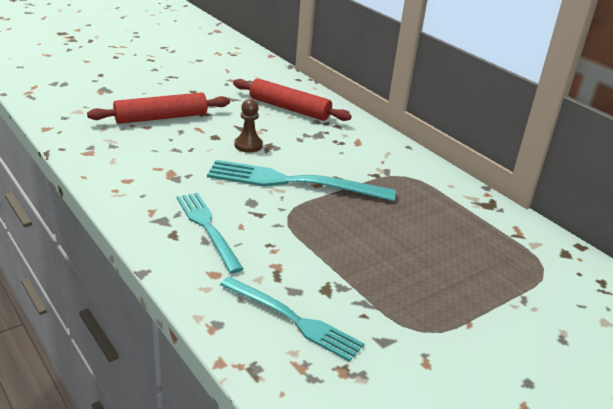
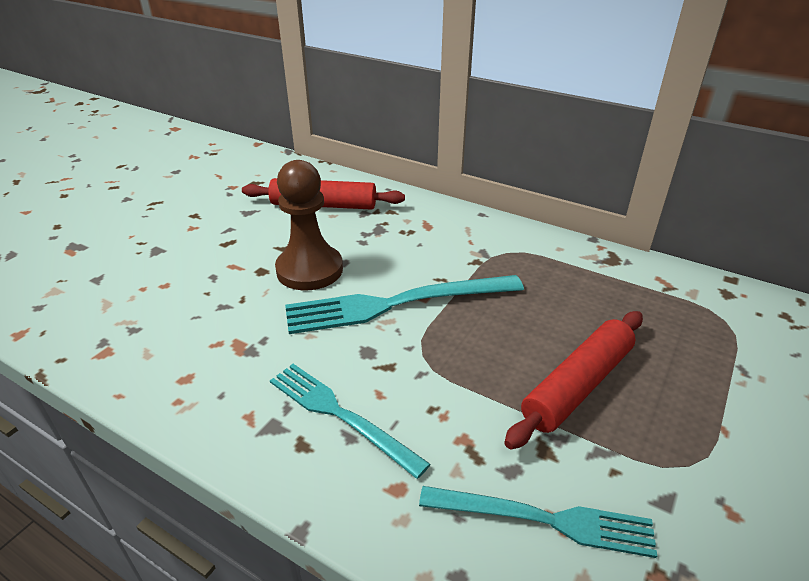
camera: 20 degrees left, 5 degrees up
(161, 118) = (176, 265): red rolling pin -> red rolling pin (577, 385)
(248, 145) = (309, 270): brown pawn -> brown pawn, size x1.82

